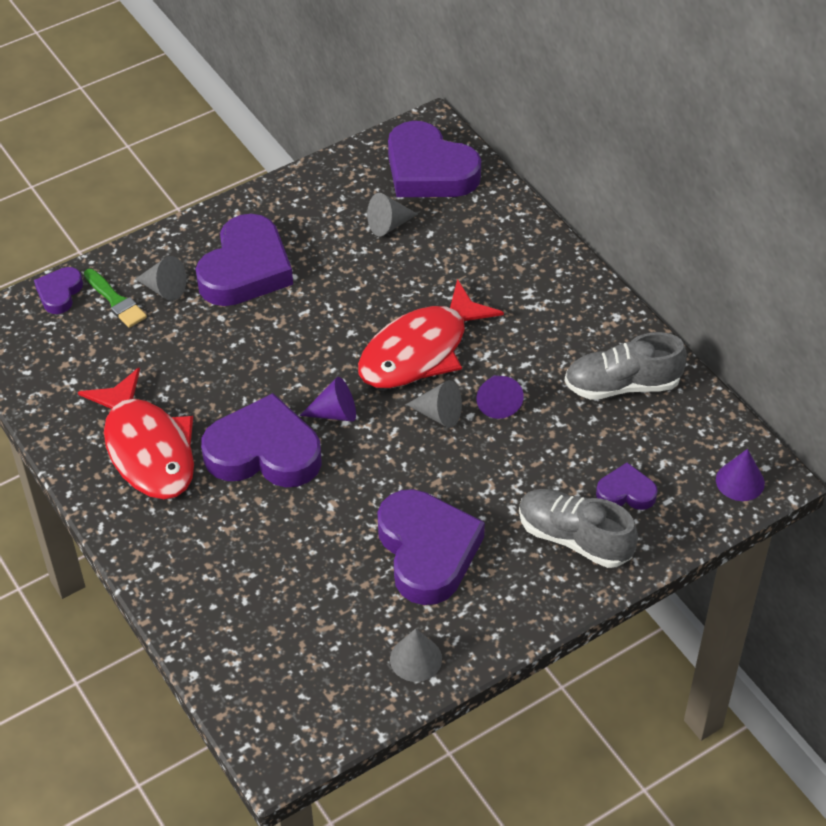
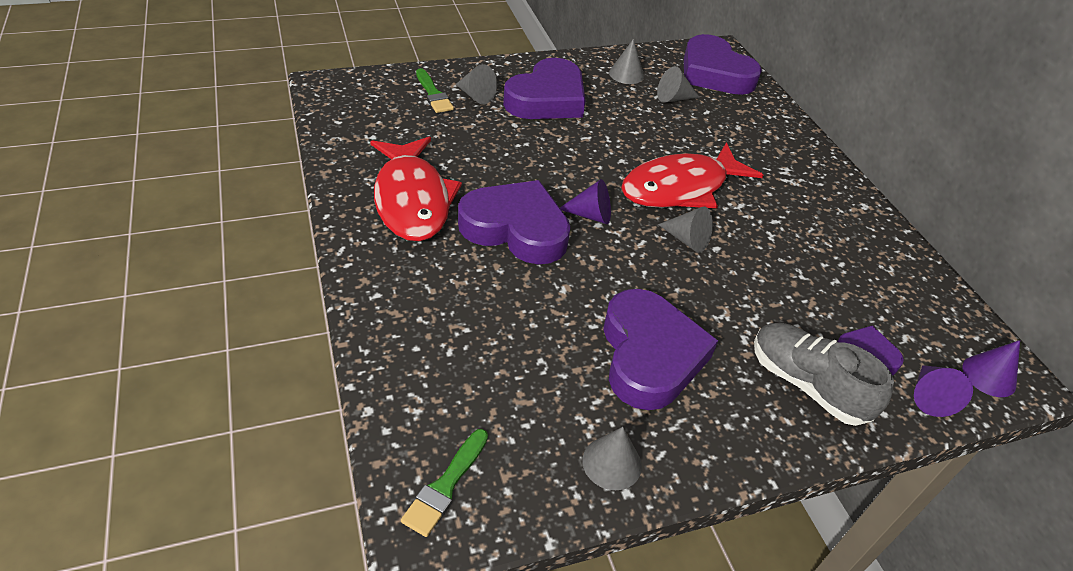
camera: 10 degrees right, 5 degrees down
(59, 293) = (391, 79): purple heart -> none
(283, 717) = (445, 485): none -> green brush
(326, 203) = (626, 74): none -> grey cone
(498, 402) = (745, 244): purple cone -> purple cone (929, 397)
(622, 385) = (867, 260): grey shoe -> none

